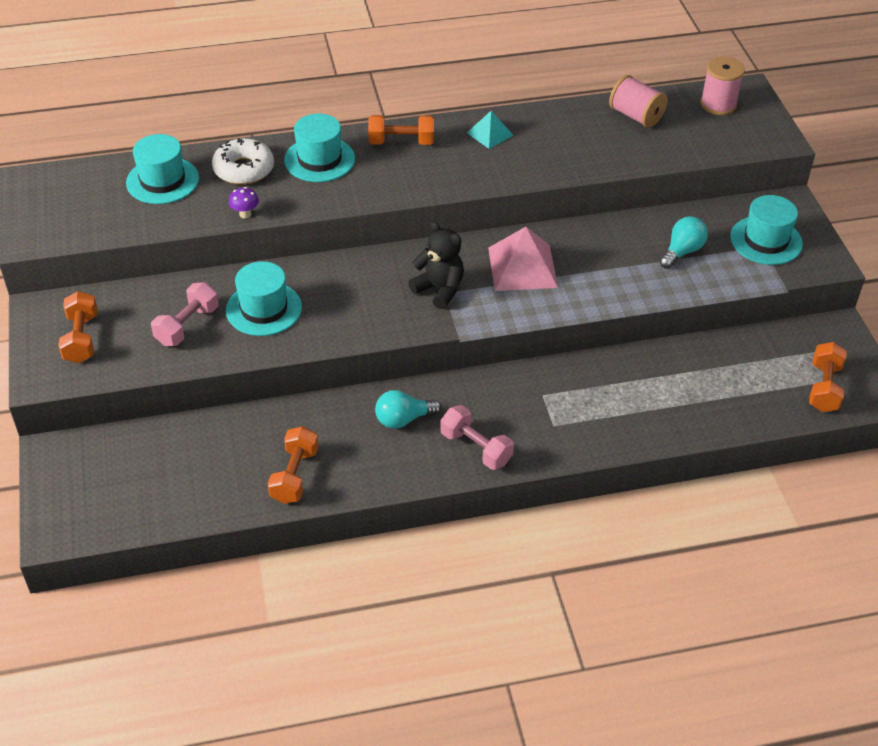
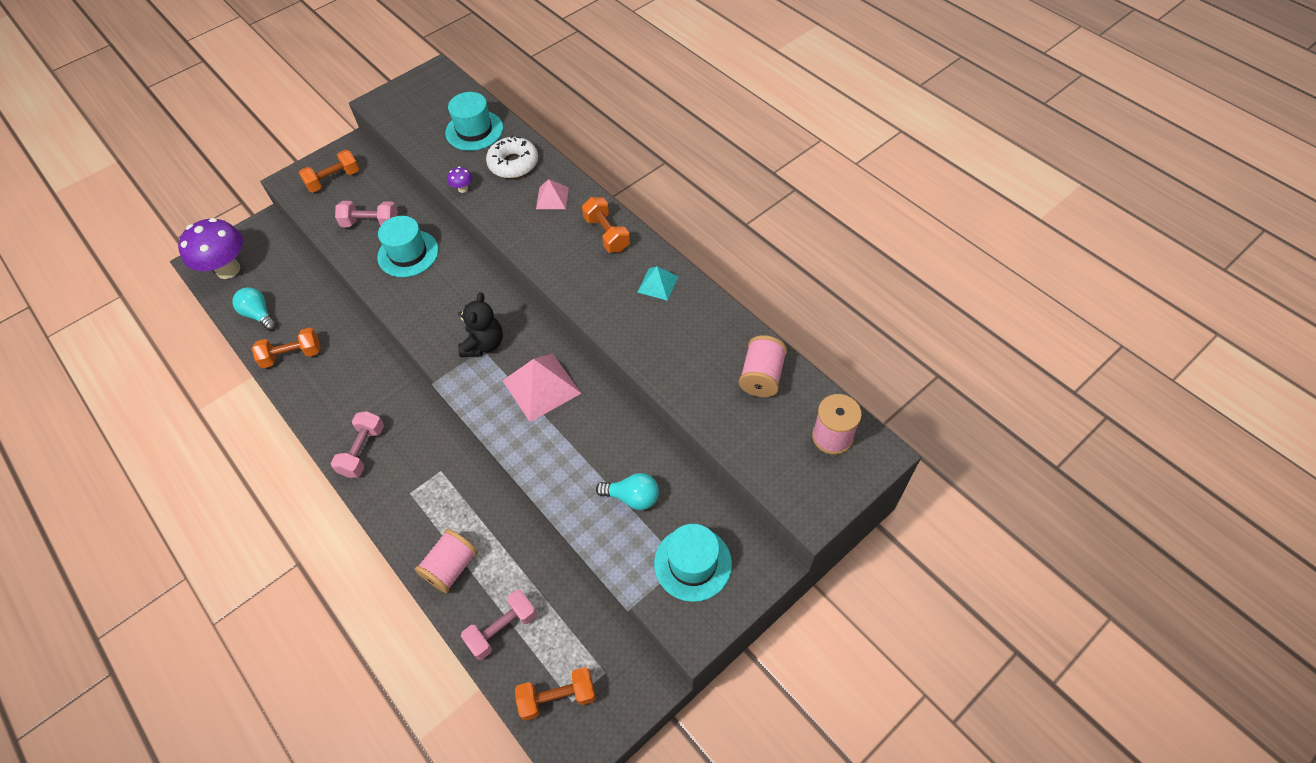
camera: 65 degrees right, 10 degrees up
(97, 506) = (228, 269): none -> purple mushroom
(319, 159) = (552, 198): turquoise hat -> pink pyramid
(403, 419) = (373, 392): turquoise light bulb -> turquoise light bulb (259, 315)
(657, 419) = (451, 567): none -> pink spool
(741, 403) = (502, 629): none -> pink dumbbell

